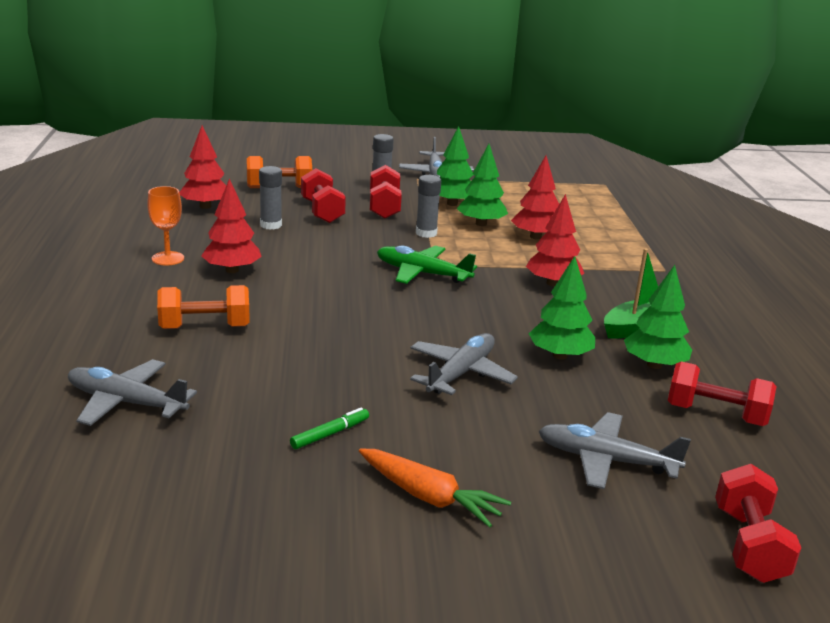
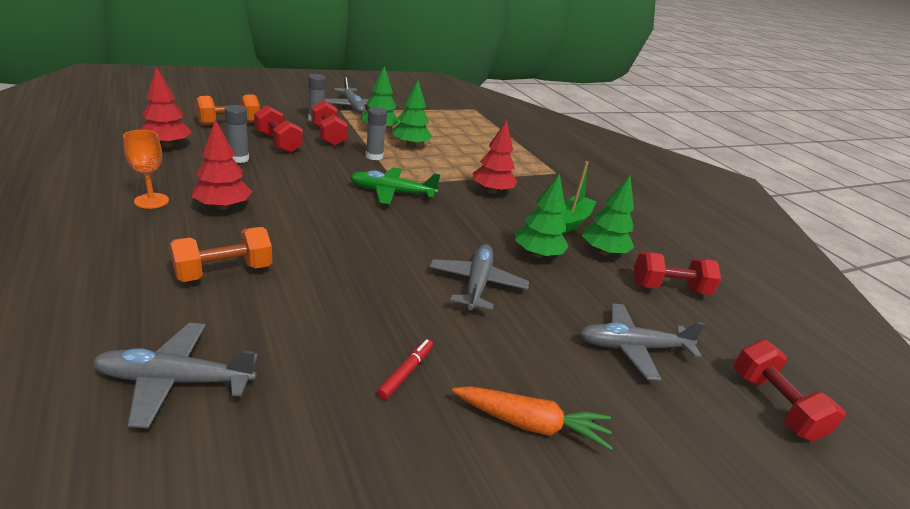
camera: 25 degrees left, 5 degrees up
(330, 434) = (406, 372): green marker -> red marker
(535, 237) = (455, 153): red tree -> none

